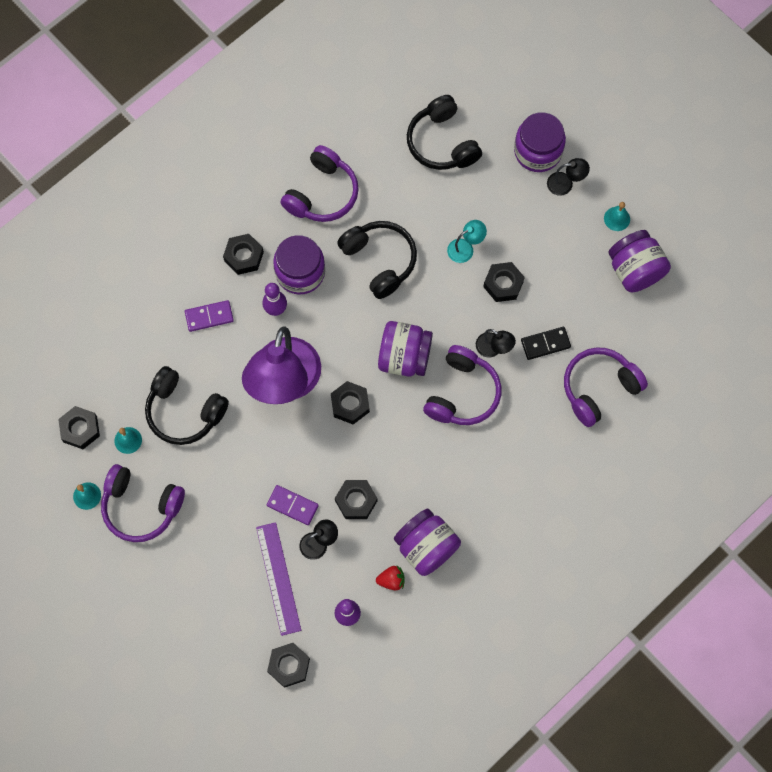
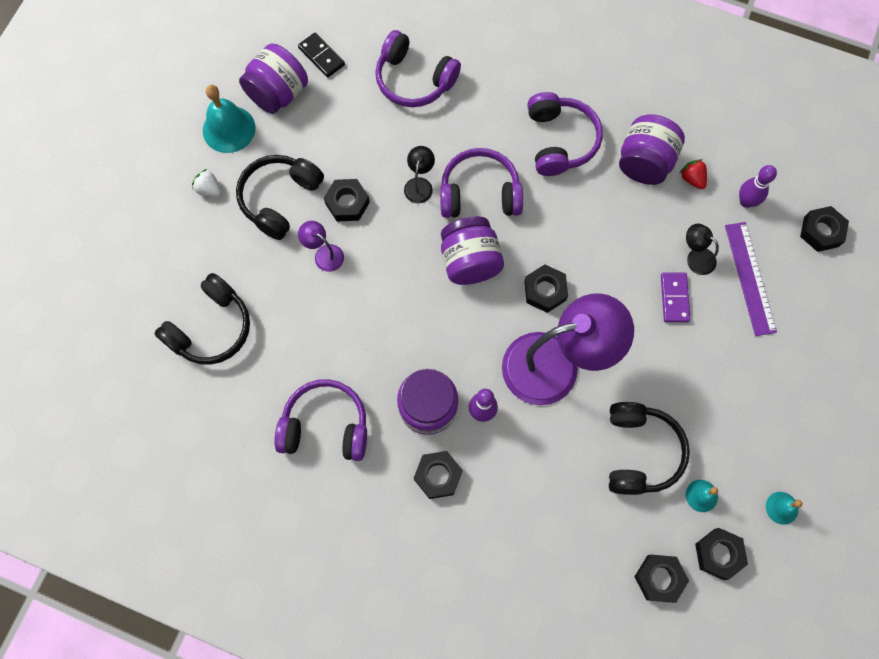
camera: 115 degrees left, 0 degrees up
(141, 507) = (760, 445): purple headphones -> purple headphones (560, 141)
(209, 317) = (524, 478): purple domino -> none
(278, 578) = (749, 278): purple ruler -> purple ruler turned 60 degrees counterclockwise
(356, 501) = (637, 242): black nut -> black nut (659, 578)
(380, 261) = (377, 331): black headphones -> black headphones (280, 199)
(465, 248) = (324, 254): turquoise lamp -> purple lamp
(538, 151) = (183, 229): purple jar -> none
(545, 344) = (392, 141): black domino -> black domino (321, 56)
(565, 183) = (209, 189): black lamp -> white strawberry
(617, 218) = (229, 129): turquoise bell -> turquoise bell, size x1.85

